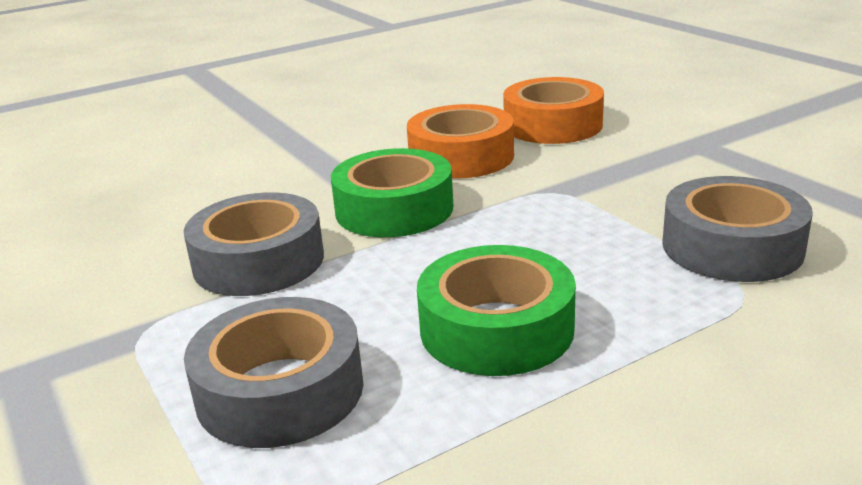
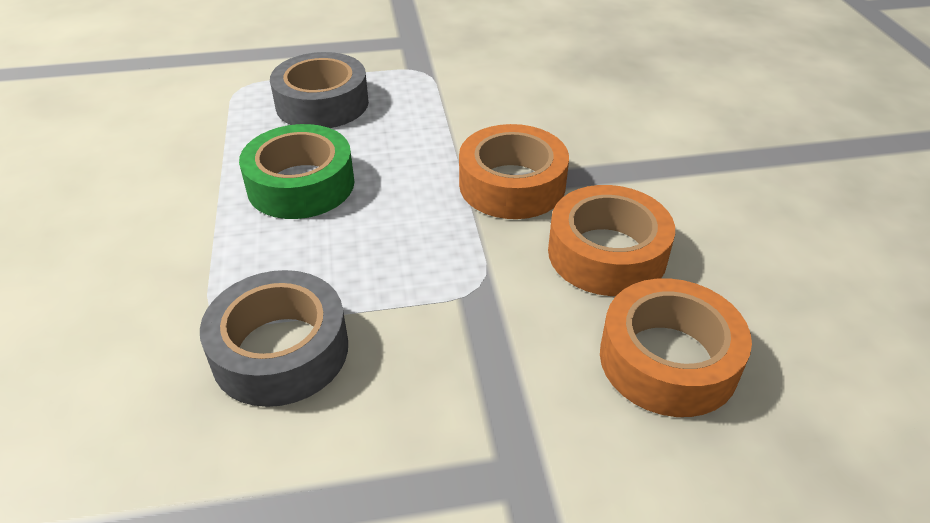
camera: 110 degrees right, 15 degrees up
(258, 261) = (474, 114): grey tape -> none
(394, 209) = (512, 185): green tape -> orange tape

